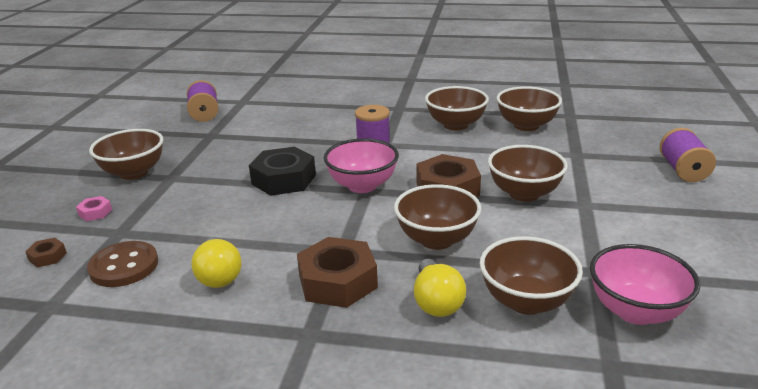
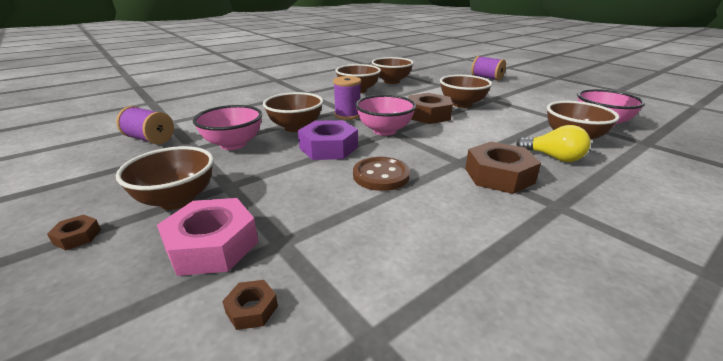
camera: 50 degrees left, 0 degrees up
(68, 172) = (77, 237): none -> brown nut
(95, 213) = (212, 245): pink nut -> pink nut, size x2.18
(124, 266) = (354, 259): brown button -> brown button (381, 175)
(219, 275) = (436, 215): yellow light bulb -> none
(236, 143) = (233, 144): none -> pink bowl
(284, 179) = (328, 148): black nut -> purple nut
(436, 240) = (482, 135): brown bowl -> brown bowl (295, 127)

